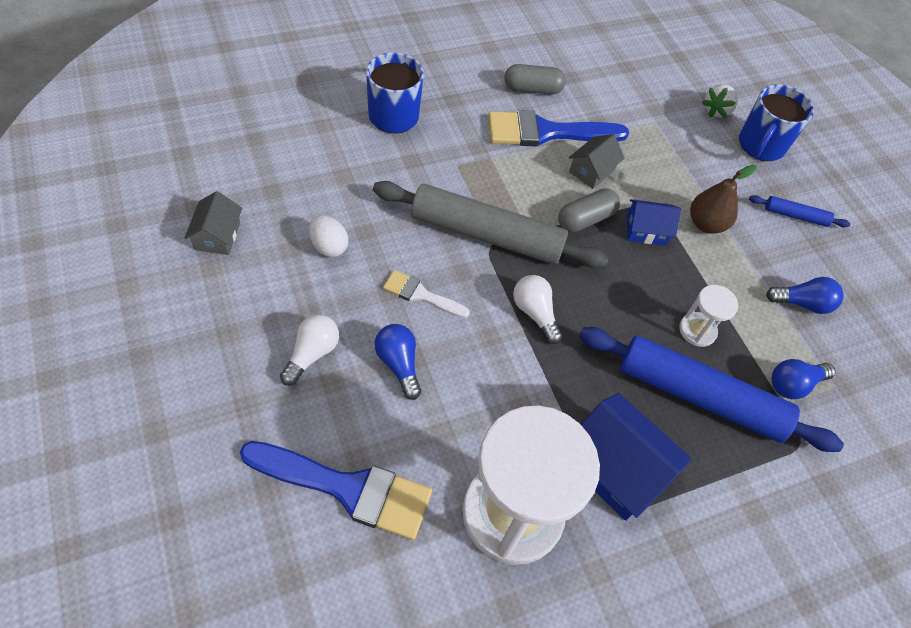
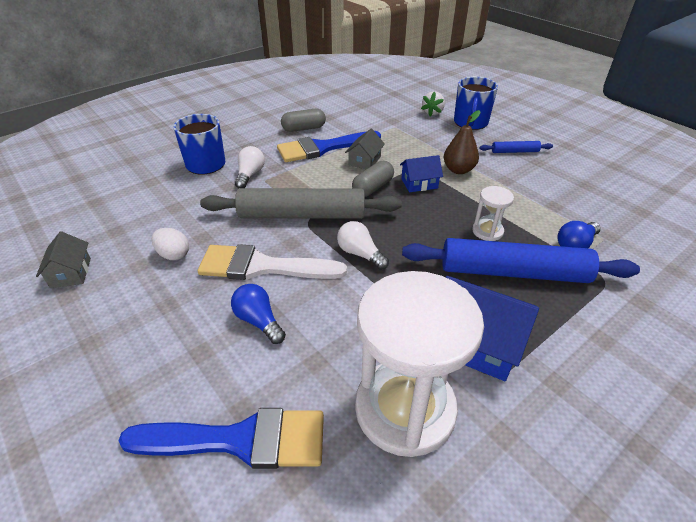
camera: 10 degrees left, 15 degrees down
(312, 354) = (176, 336): white light bulb -> white light bulb (250, 175)
(420, 294) = (262, 266): white brush -> white brush, size x1.87
(802, 303) = (549, 196): blue light bulb -> none

